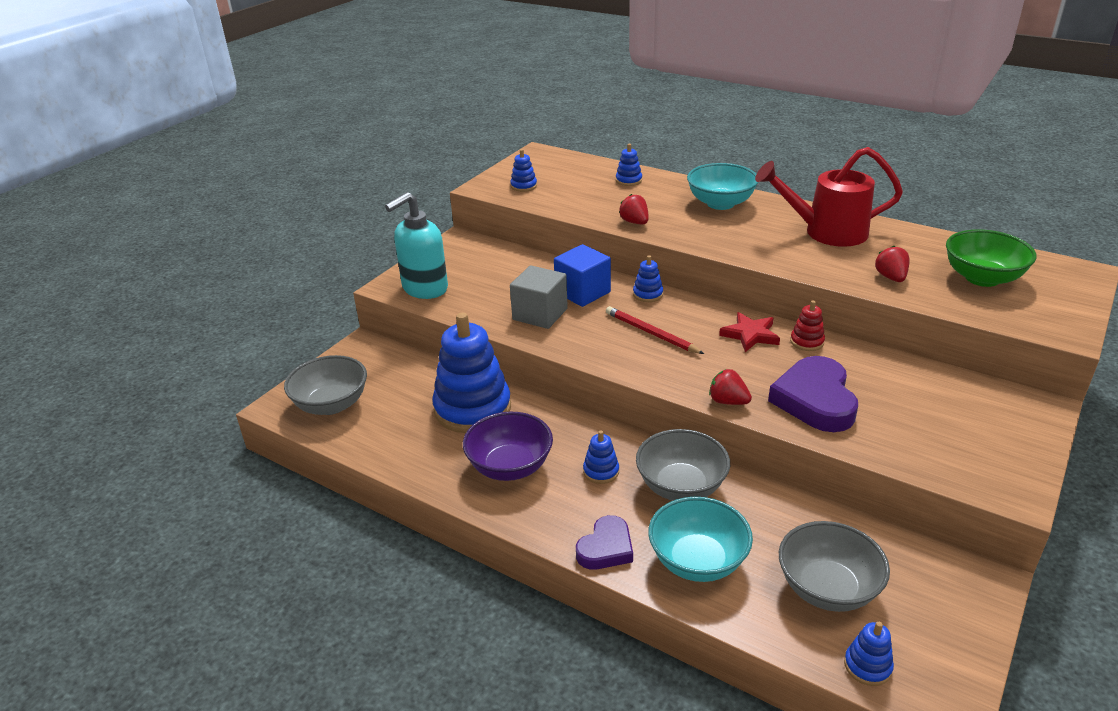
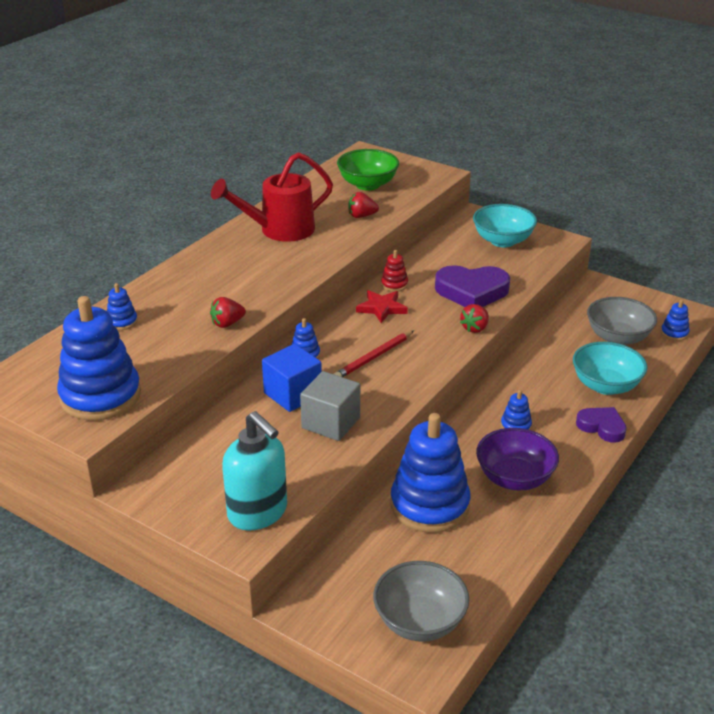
camera: 90 degrees left, 0 degrees up
(523, 186) = (100, 396): blue stacking toy -> blue stacking toy, size x2.36
(681, 486) = (529, 387): grey bowl -> none
(720, 203) = (203, 273): turquoise bowl -> turquoise bowl (502, 241)
(826, 232) = (279, 230): red watering can -> red watering can turned 60 degrees clockwise

